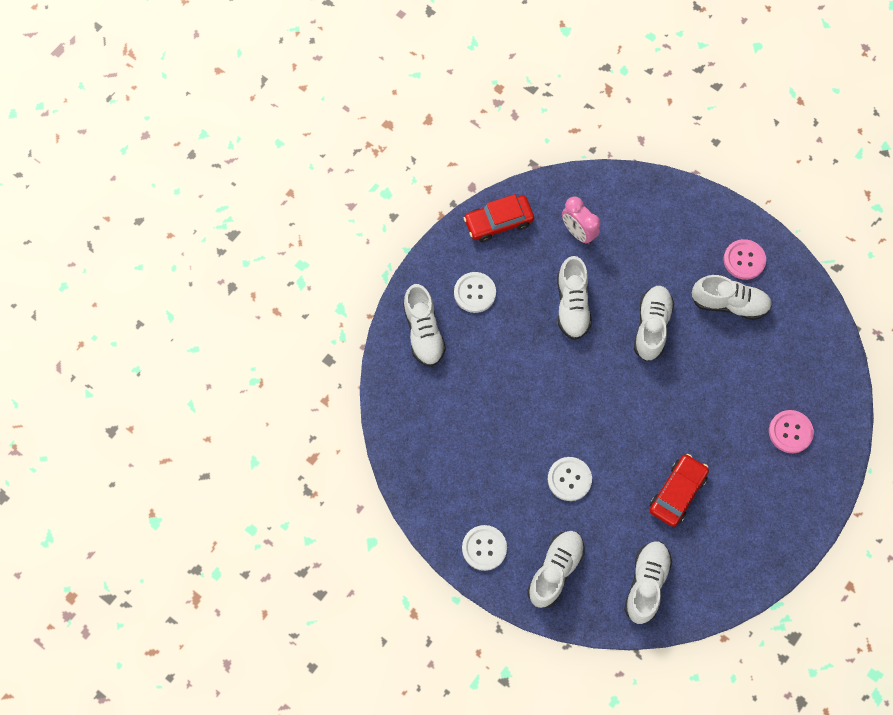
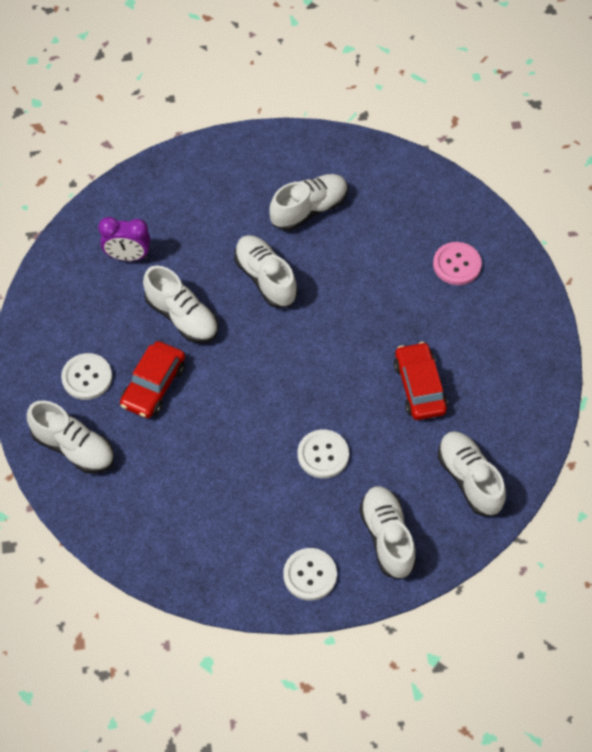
camera: 45 degrees left, 10 degrees down
(498, 222) = (49, 304): red car -> red car (153, 385)
(578, 232) = (128, 256): pink clock -> purple clock
(744, 260) = (286, 167): pink button -> none

